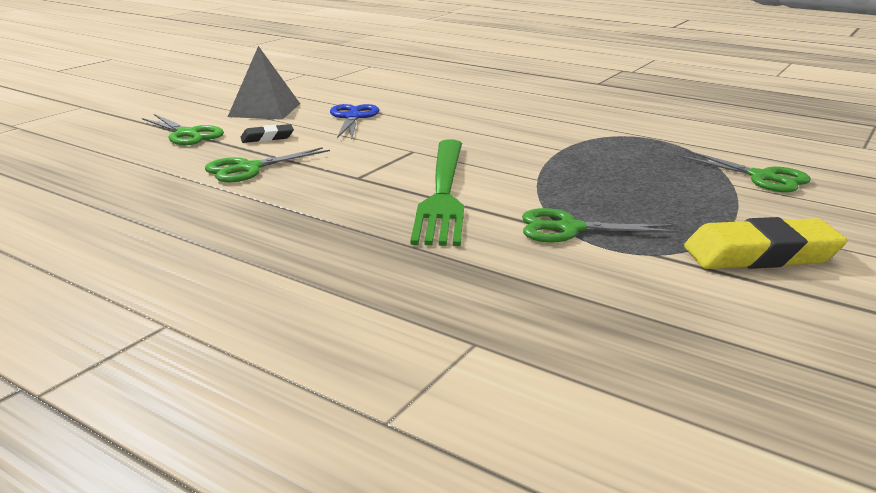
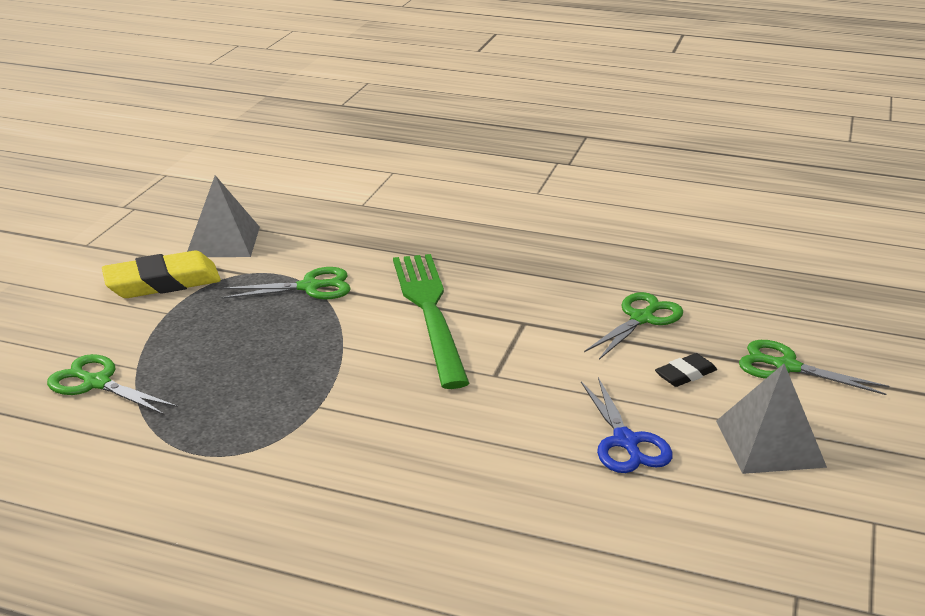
camera: 165 degrees right, 5 degrees up
(705, 302) = (223, 241): none -> grey pyramid

